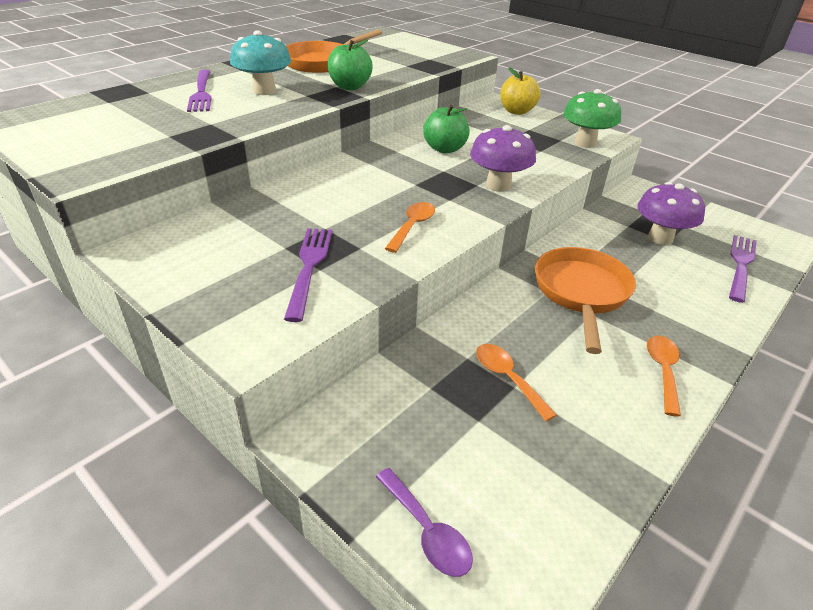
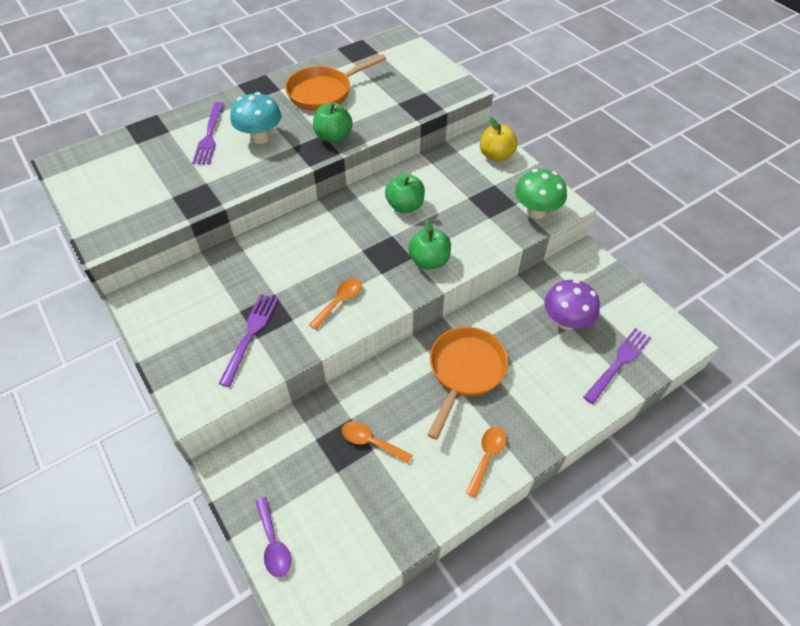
camera: 15 degrees right, 15 degrees up
(498, 185) = (429, 261): purple mushroom -> green apple
(508, 378) = (371, 442): orange spoon -> orange spoon turned 45 degrees counterclockwise

